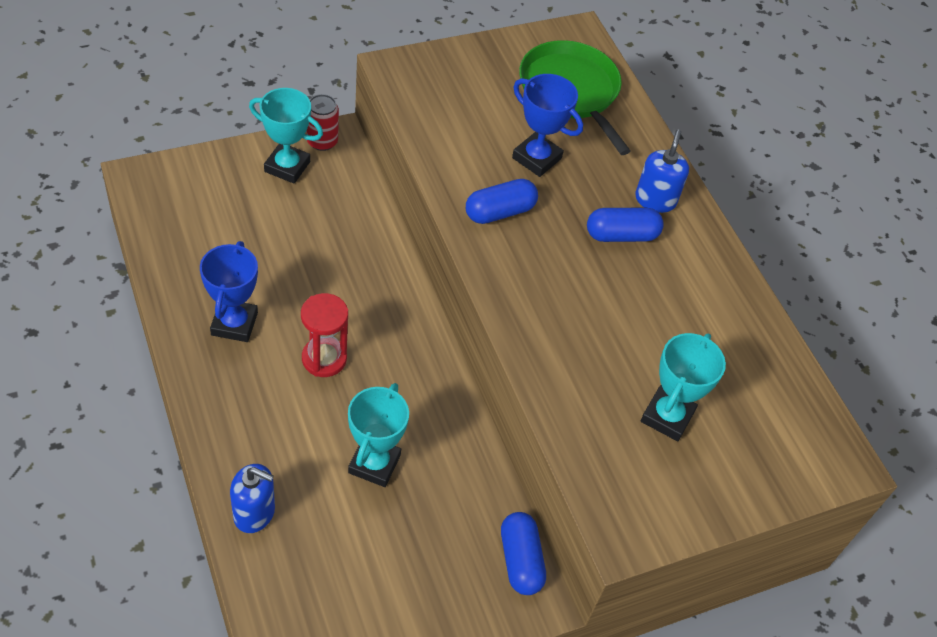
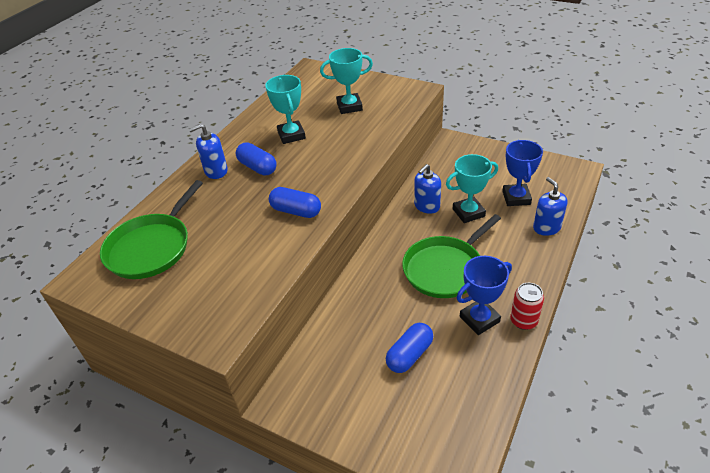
camera: 120 degrees left, 10 degrees down
(287, 167) = (339, 405): turquoise trophy -> turquoise trophy (291, 135)
(322, 141) = (293, 407): red can -> red can (523, 321)
(324, 359) = (445, 269): red hourglass -> green pan
(436, 435) = (427, 206): none -> blue soap dispenser
(520, 560) = (443, 152): blue capsule -> blue capsule (409, 355)
(536, 158) = (234, 224): blue trophy -> blue trophy (516, 198)

